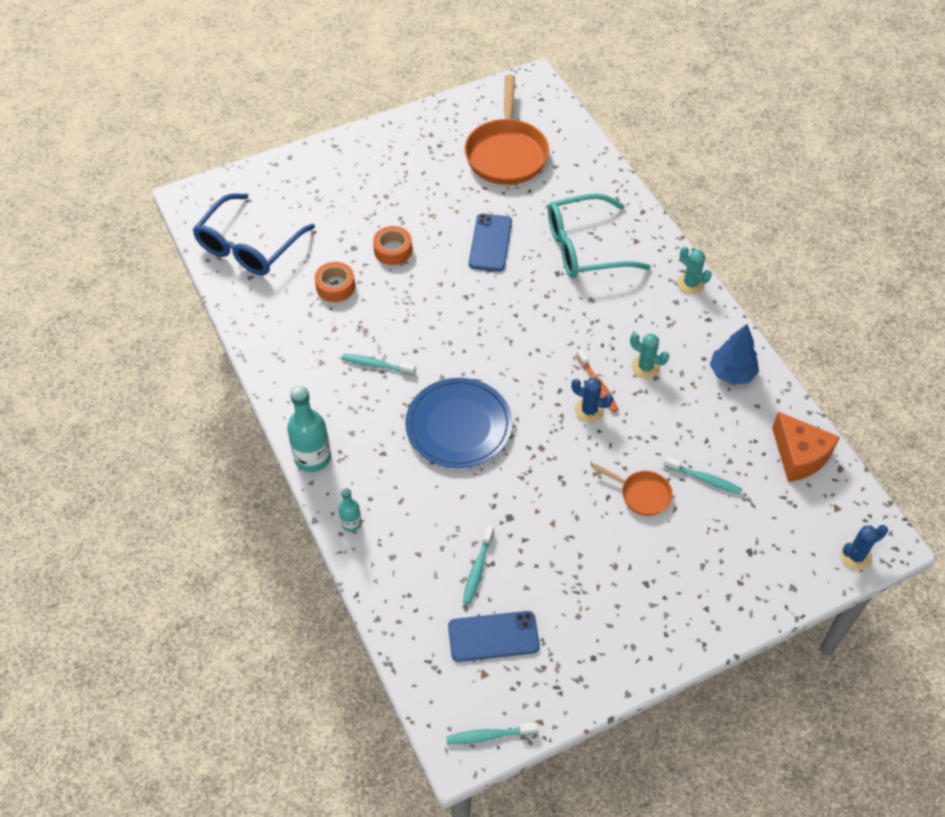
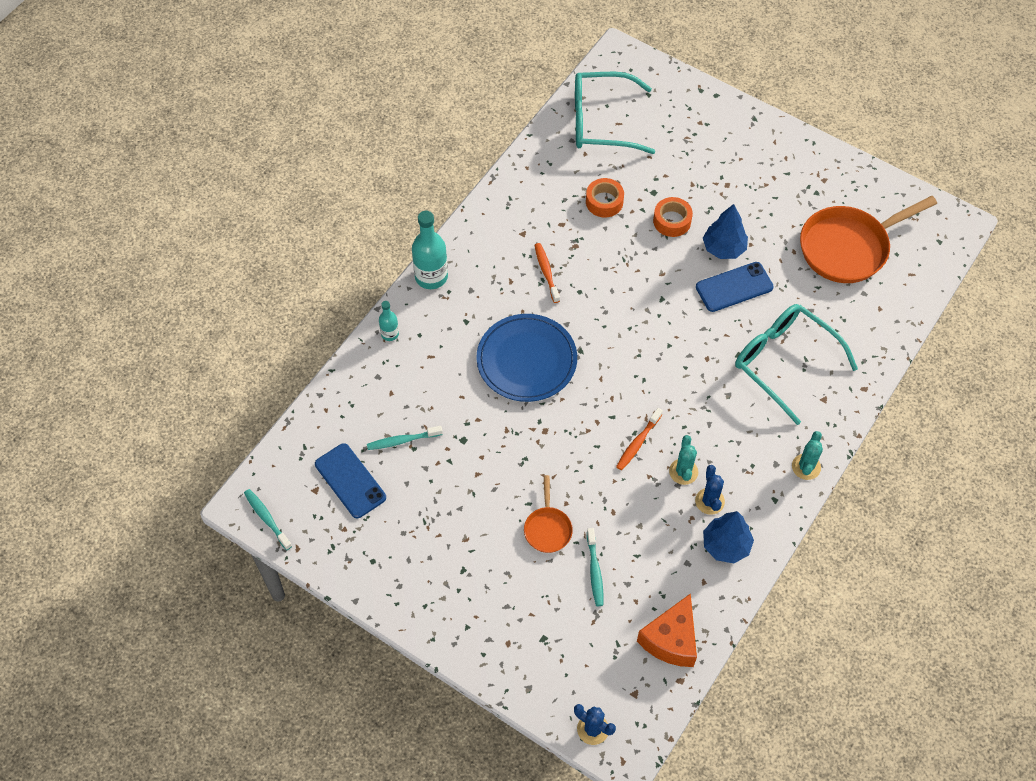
camera: 60 degrees right, 5 degrees up
(249, 246) = (601, 122): blue glasses -> turquoise glasses
(376, 365) = (546, 272): turquoise toothbrush -> orange toothbrush
(447, 230) = (723, 248): none -> blue tree
(589, 410) = (606, 449): blue cactus -> blue cactus (709, 501)

